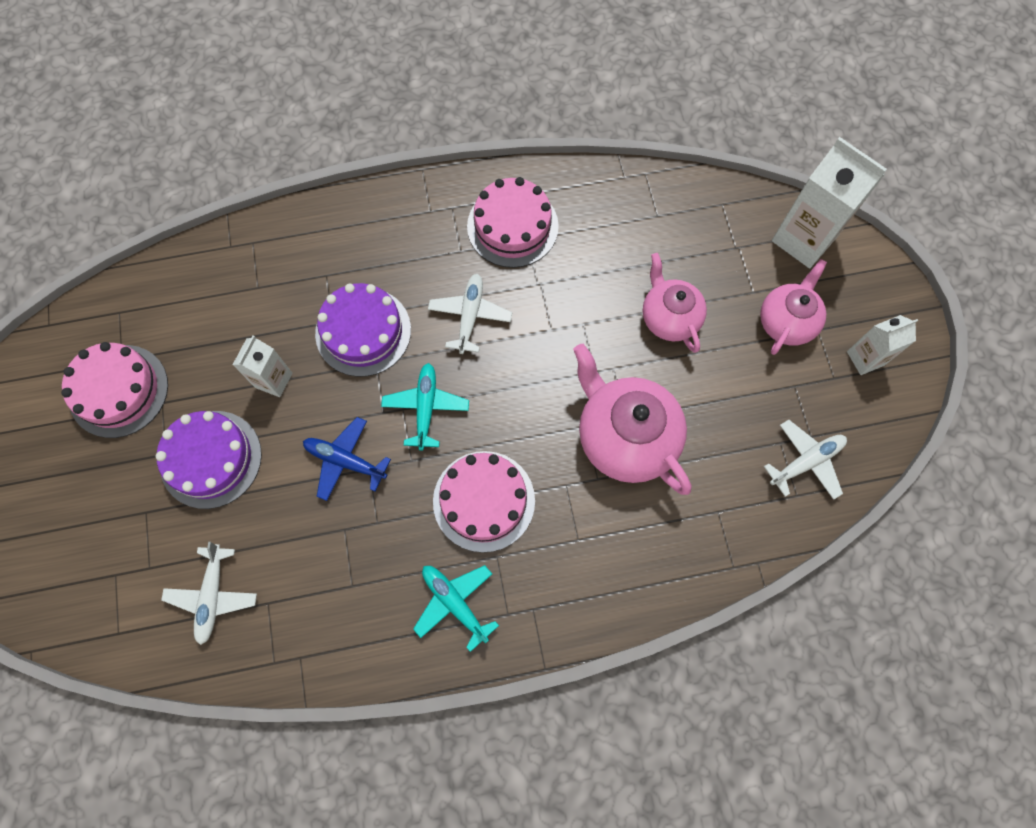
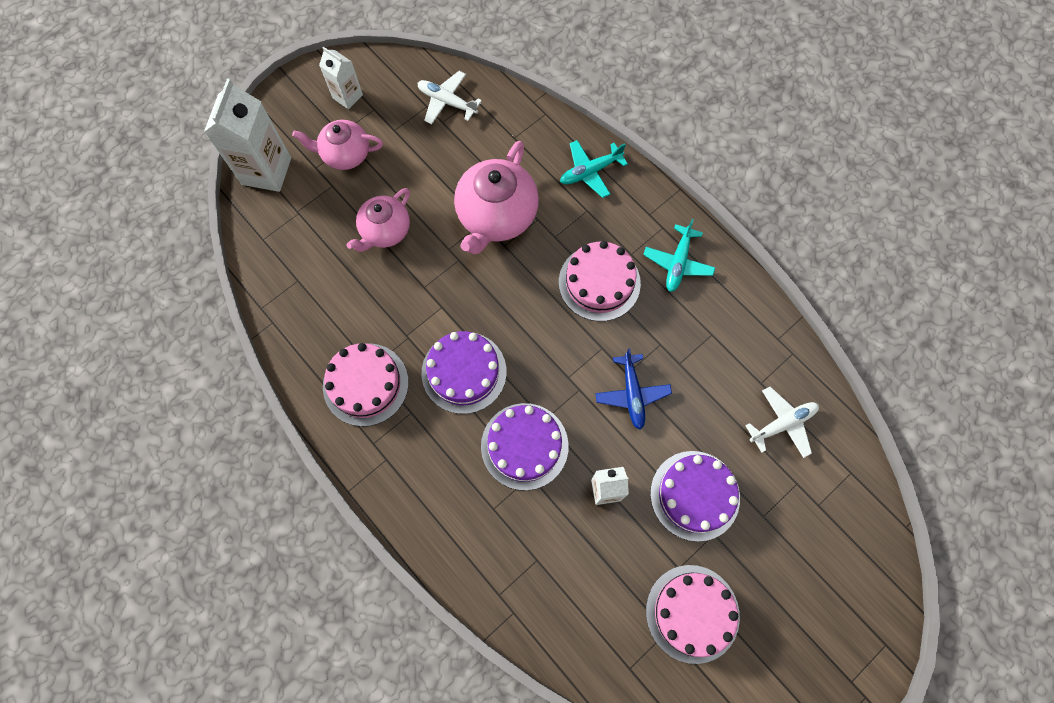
camera: 120 degrees left, 0 degrees up
(426, 407) = (557, 361): turquoise plane -> turquoise plane (590, 172)
(470, 316) = (464, 372): white plane -> purple cake

